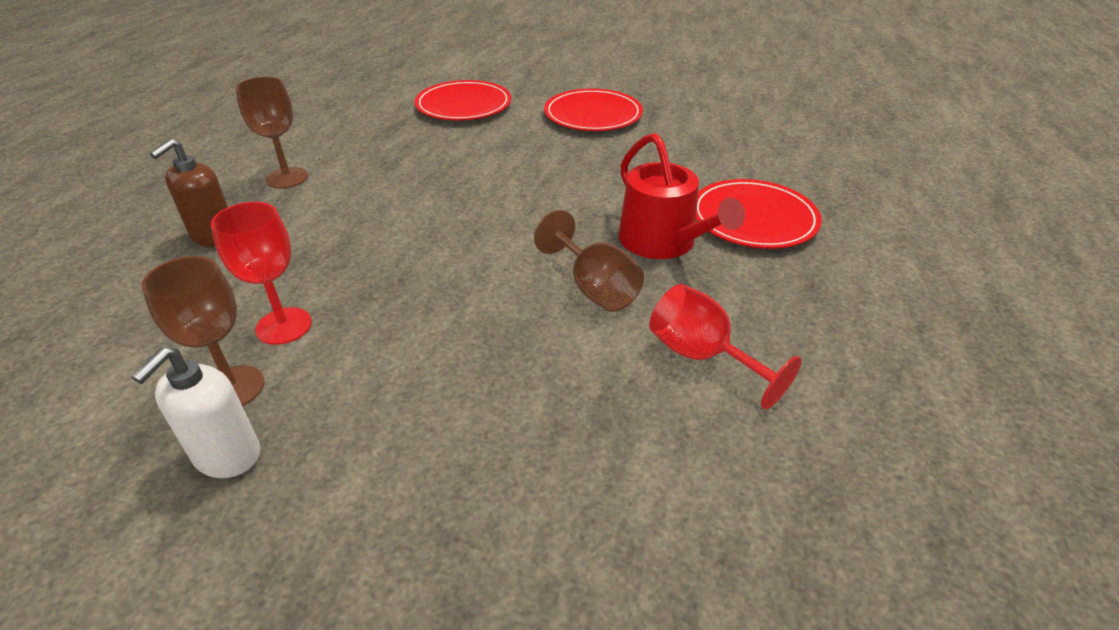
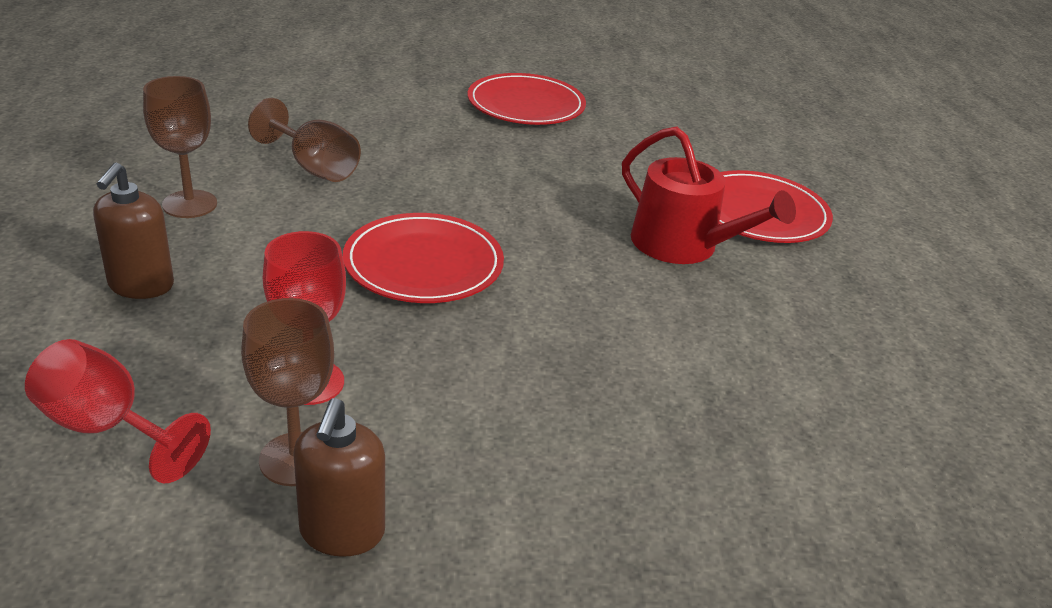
camera: 20 degrees left, 5 degrees down
(227, 456) = (342, 532): white soap dispenser -> brown soap dispenser
(463, 105) = (362, 99): red plate -> red plate (423, 264)
(594, 288) = (639, 301): brown goblet -> brown goblet (314, 167)
(702, 357) = (784, 359): red goblet -> red goblet (108, 428)

